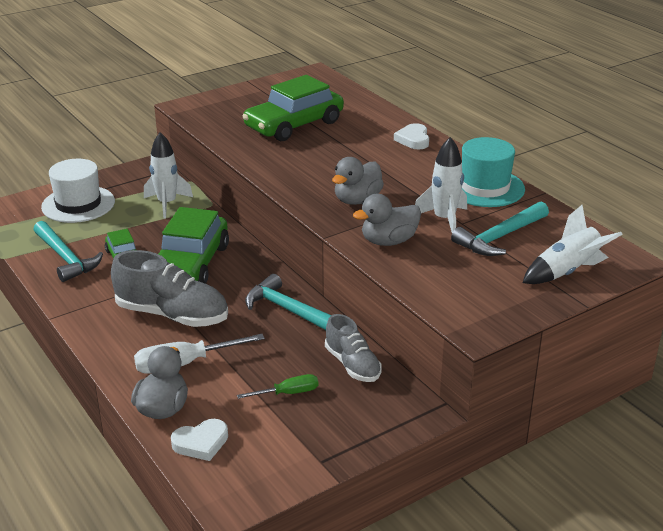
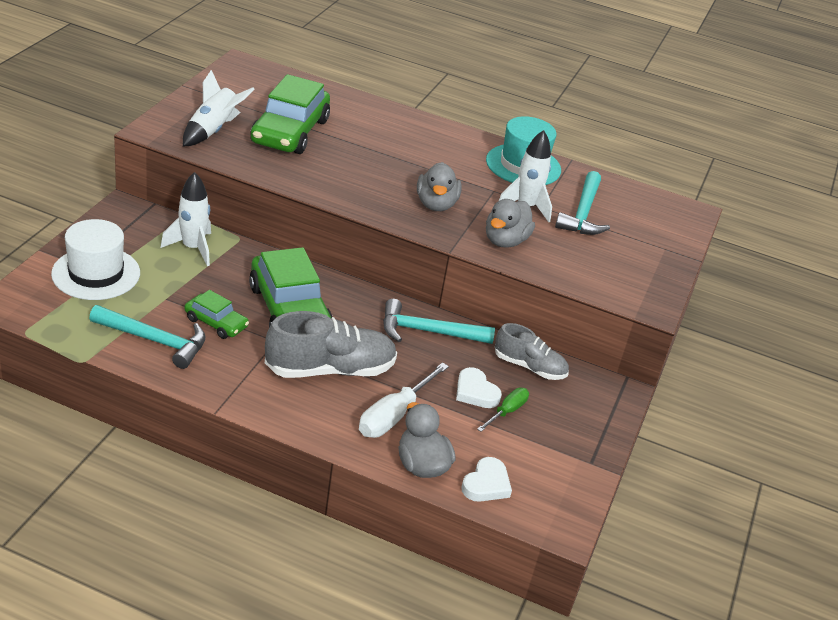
camera: 40 degrees left, 5 degrees up
(413, 140) = (415, 126): white heart -> white heart (475, 392)
(567, 272) = (660, 233): white rocket -> white rocket (213, 130)

